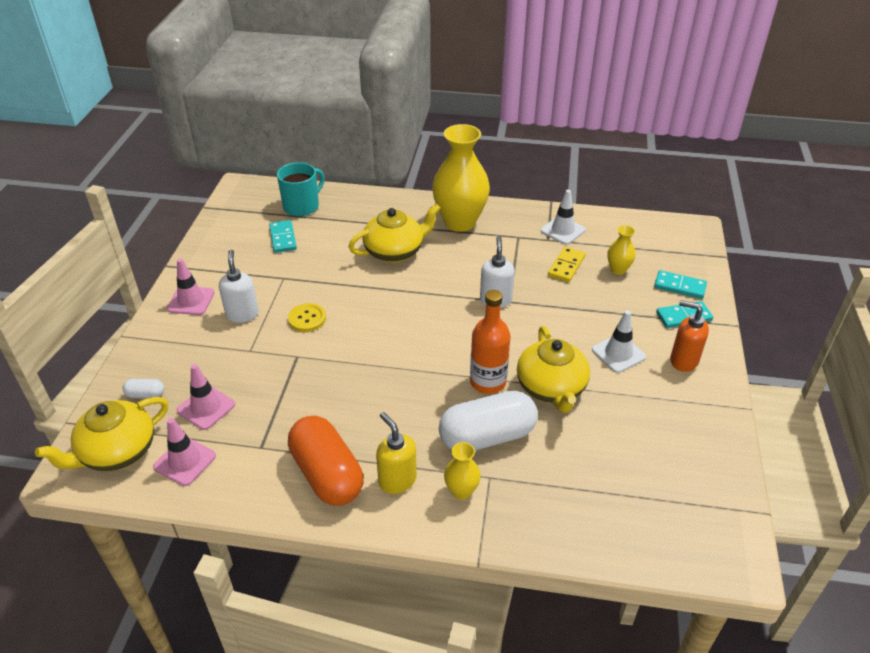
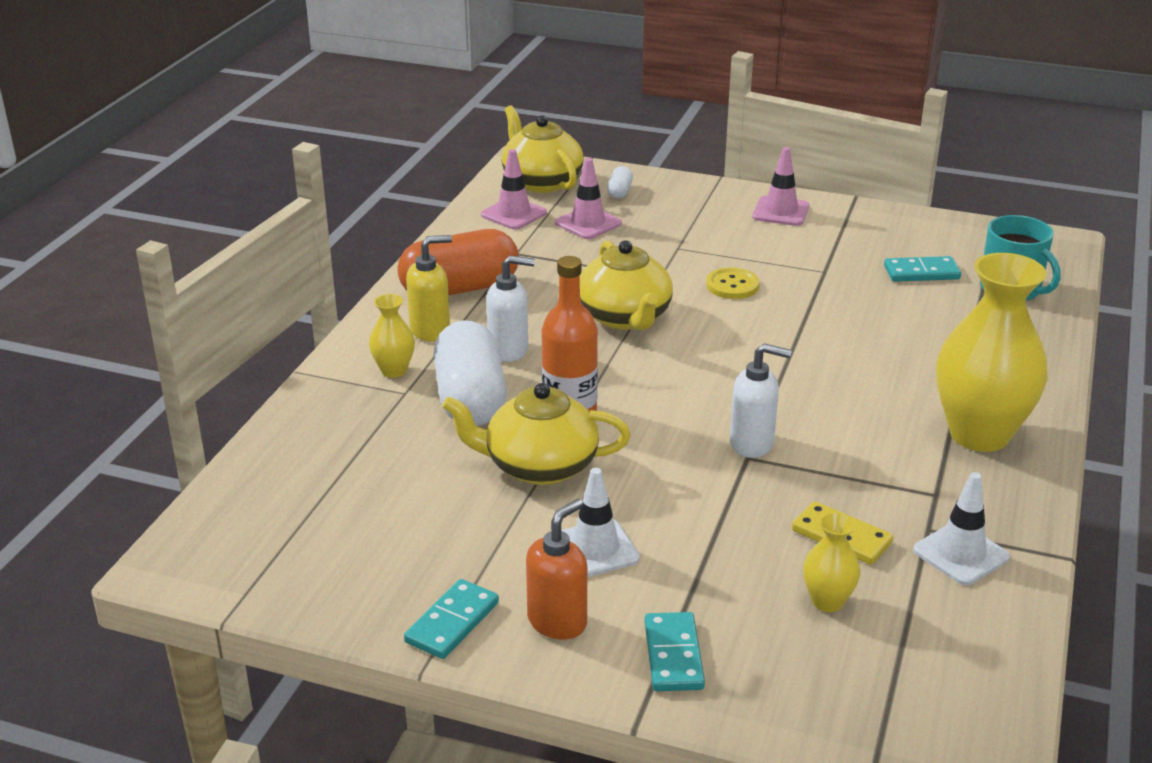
camera: 100 degrees right, 10 degrees down
(242, 314) = (749, 243): white soap dispenser -> white soap dispenser (509, 350)
(395, 251) = (888, 362): yellow teapot -> yellow teapot (625, 317)
(679, 286) = (766, 676): turquoise domino -> turquoise domino (452, 622)

